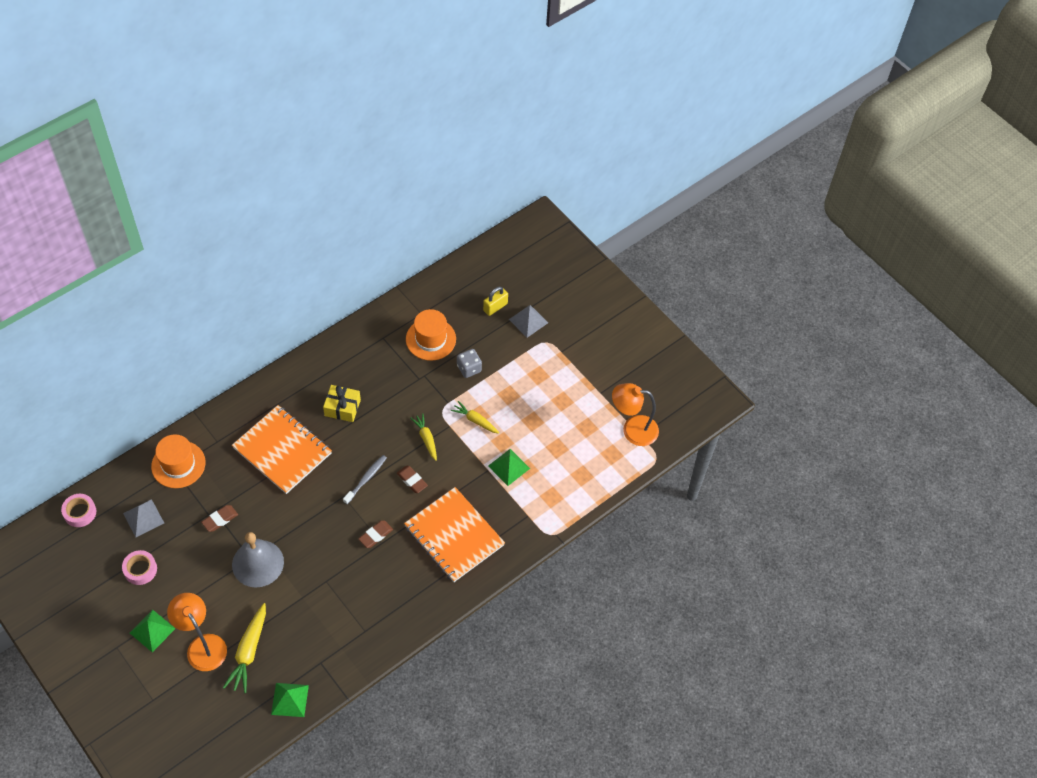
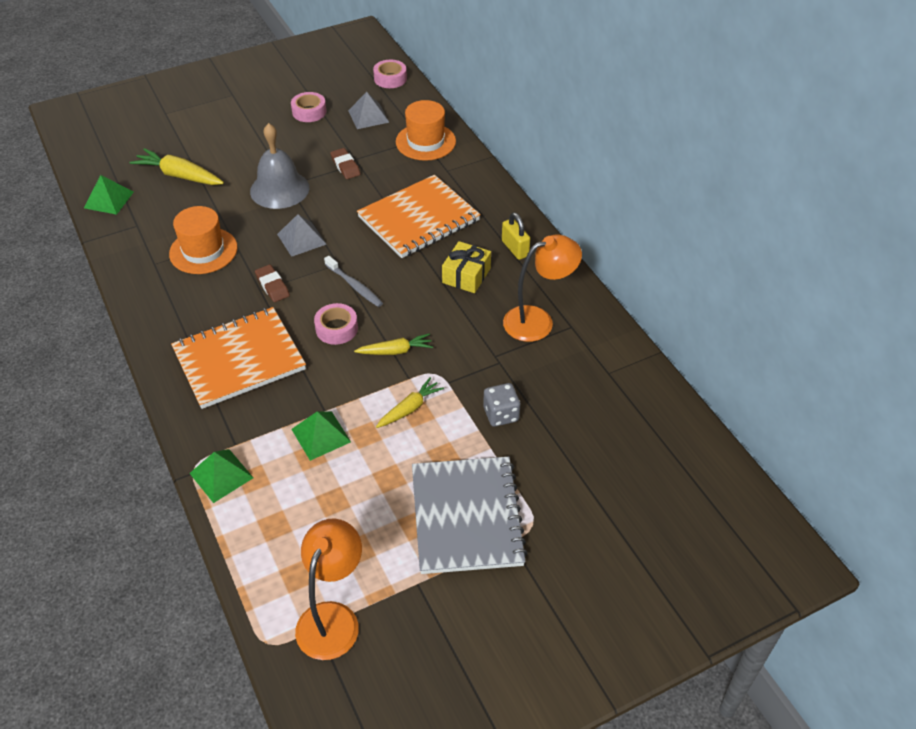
camera: 105 degrees right, 10 degrees down
(152, 630) = (238, 116): green pyramid -> green pyramid (221, 475)
(203, 645) = (204, 146): orange lamp -> orange lamp (538, 320)
(412, 480) = (336, 328): brown eraser -> pink tape
(430, 339) = (561, 377): orange hat -> orange hat (203, 251)
(495, 307) = (611, 465): yellow padlock -> yellow padlock (515, 248)
(528, 321) = (579, 505): grey pyramid -> grey pyramid (301, 239)
(550, 375) = (467, 516): none -> grey notebook

